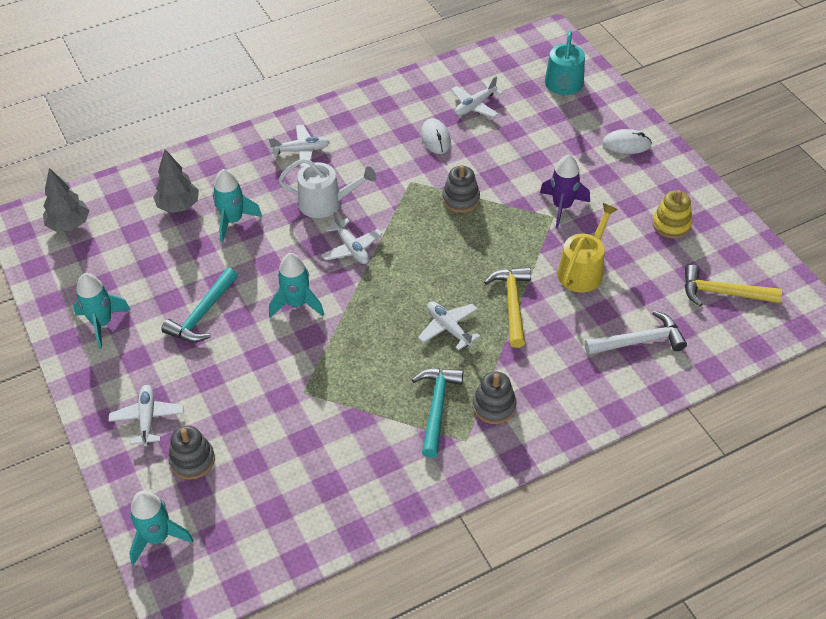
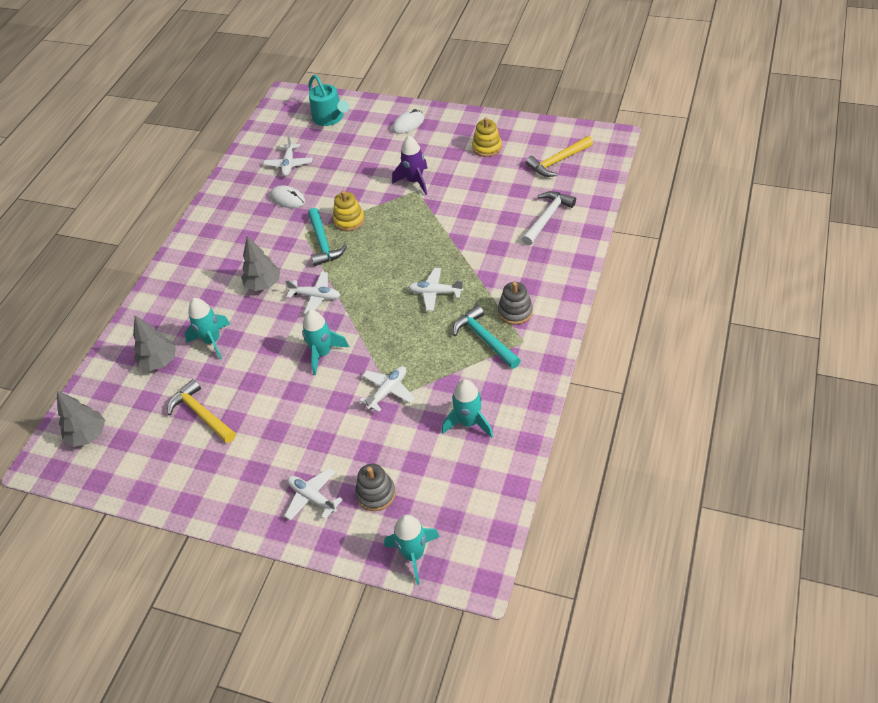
camera: 40 degrees left, 0 degrees up
(102, 323) = (200, 472): turquoise rocket -> turquoise rocket (469, 422)
(202, 314) = (266, 409): turquoise hammer -> turquoise hammer (323, 243)
(301, 150) = (205, 267): white plane -> white plane (388, 391)
(325, 203) = (263, 284): white watering can -> grey tree
(461, 199) = (349, 220): grey stacking toy -> yellow stacking toy
(512, 304) = (454, 252): yellow hammer -> yellow hammer (201, 414)
(583, 270) = (470, 205): yellow watering can -> none

